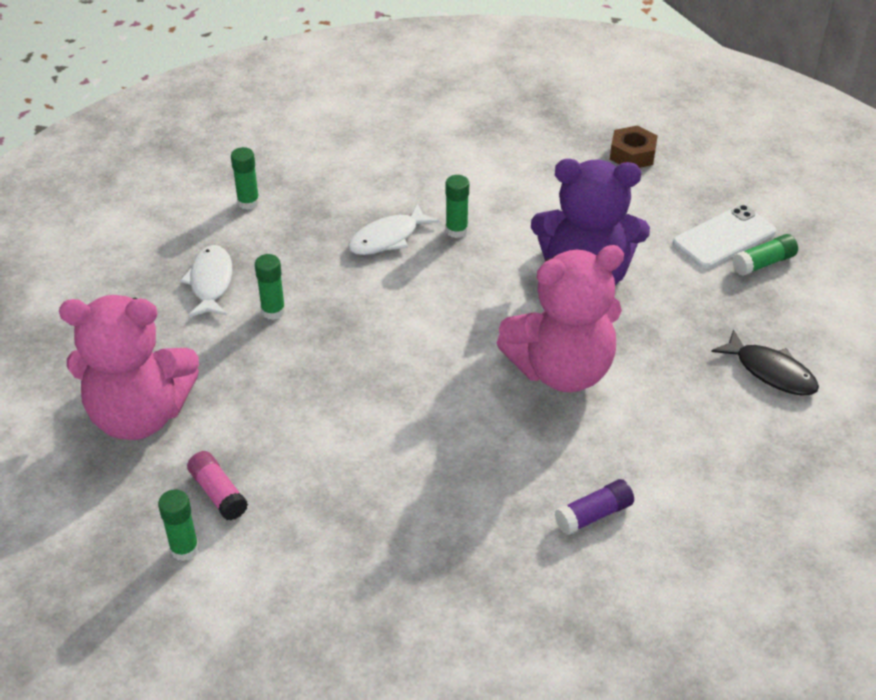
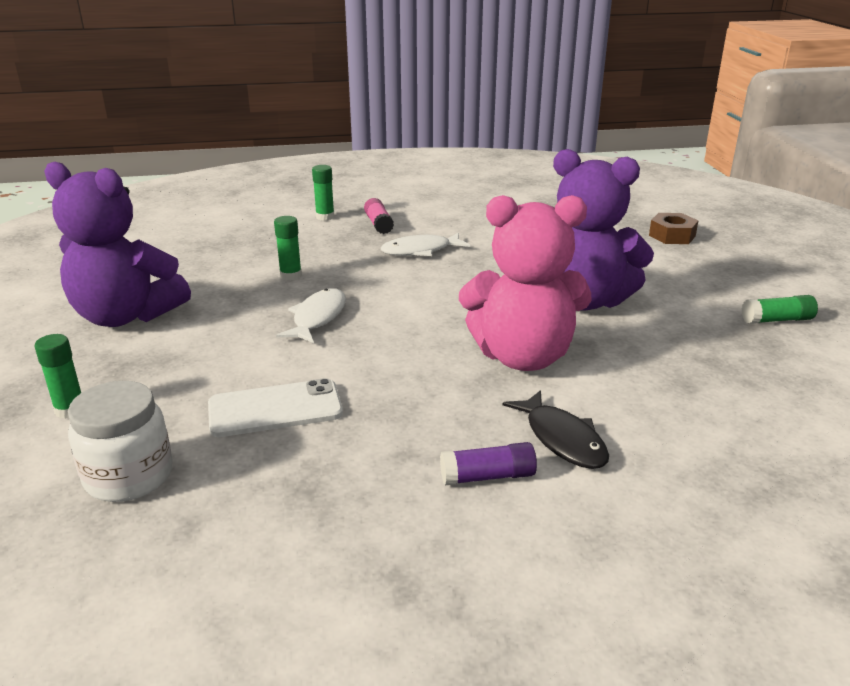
camera: 20 degrees right, 15 degrees down
(140, 415) = (126, 316): pink teddy bear -> purple teddy bear
(211, 282) = (257, 252): white fish -> white fish (317, 318)
(218, 493) = (137, 378): pink glue stick -> pink glue stick (378, 224)
(298, 603) = (129, 476): none -> white jar
(456, 230) = (483, 255): green glue stick -> none
(724, 237) = (740, 297): white phone -> white phone (275, 409)
(770, 372) = (754, 400): black fish -> black fish (562, 439)

